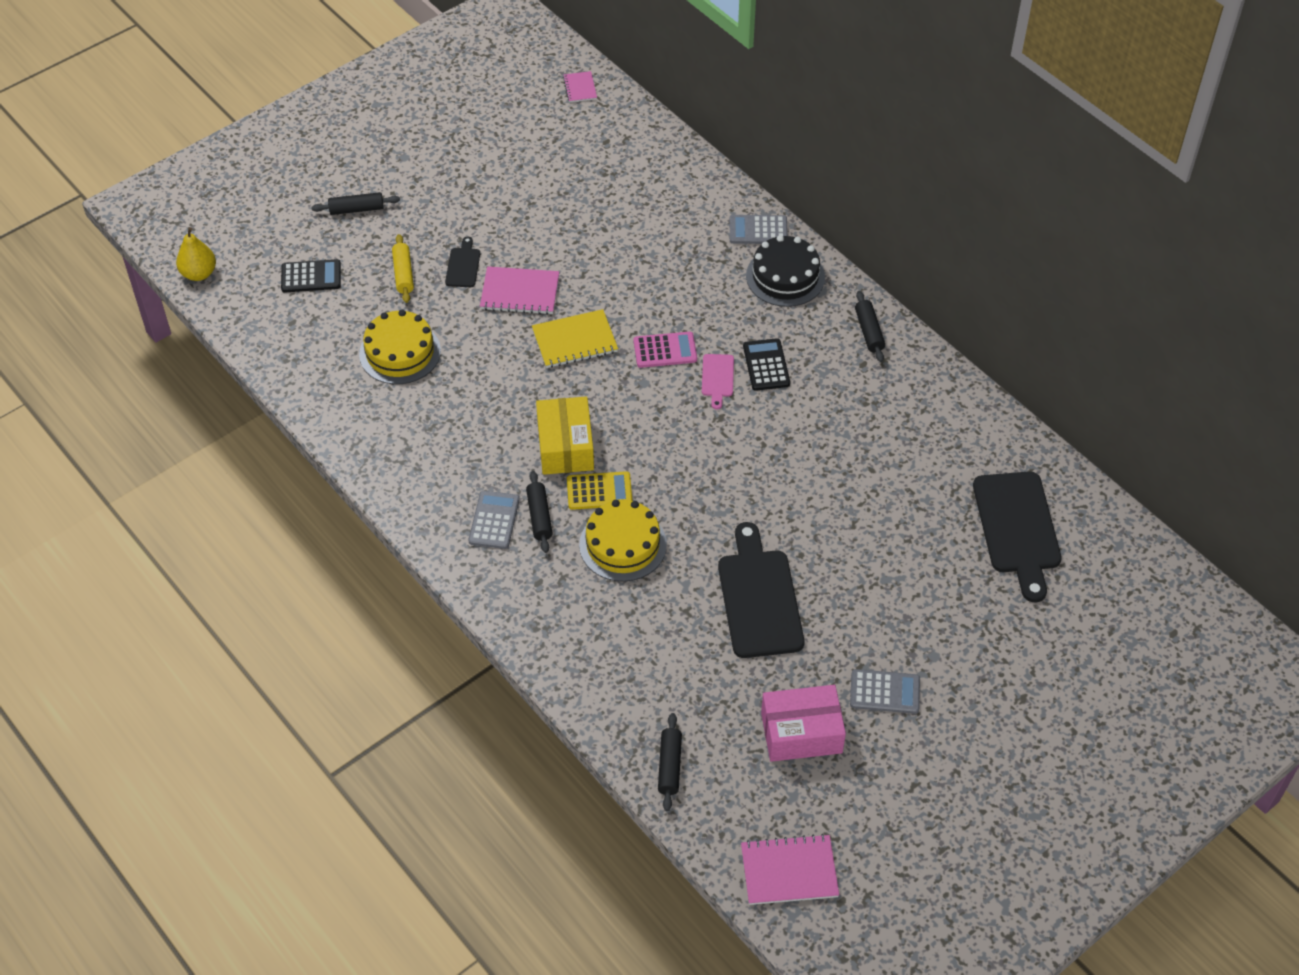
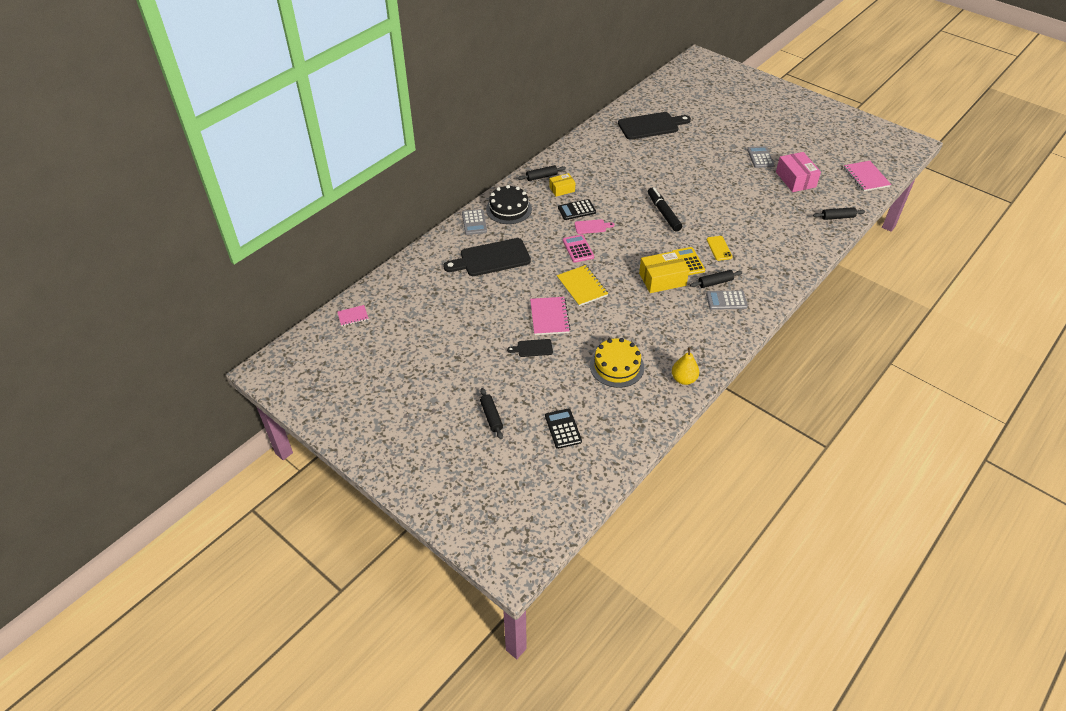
camera: 100 degrees left, 5 degrees down
(199, 273) = (577, 499): yellow pear -> yellow pear (683, 379)
(403, 274) = (547, 378): yellow rolling pin -> none
(623, 545) = (719, 248): yellow cake -> yellow phone
(735, 486) = (663, 213): none -> black marker
(759, 598) = (728, 199): black cutting board -> black cutting board (491, 258)
(828, 354) = (562, 189): none -> yellow box

